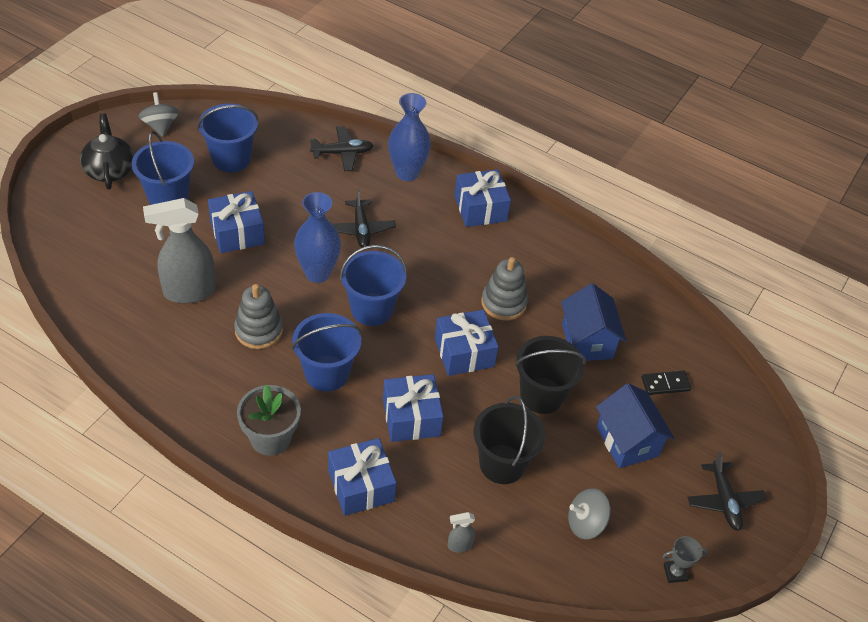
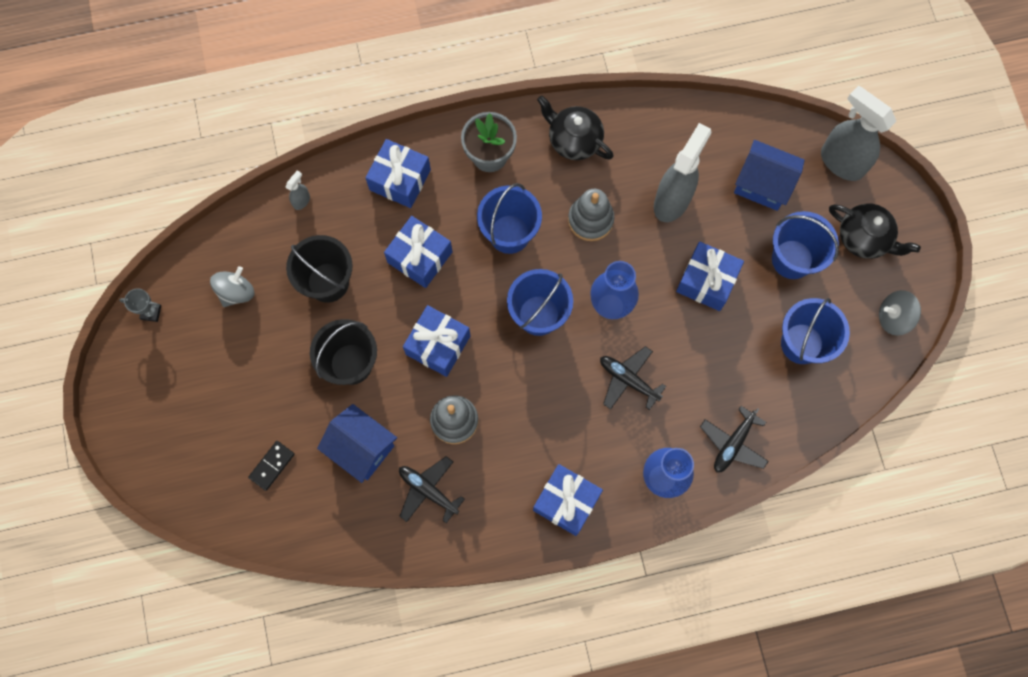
camera: 140 degrees right, 25 degrees up
(52, 215) = (841, 162): none -> grey spray bottle
(160, 126) = (893, 317): grey spinning top -> grey spinning top turned 150 degrees clockwise
(195, 390) = (574, 140): none -> black teapot
(627, 441) = (260, 384): blue house -> blue house (762, 184)
(675, 573) = (151, 312): grey trophy -> grey trophy turned 60 degrees clockwise
(724, 500) = (156, 401): black plane -> black plane (428, 490)

